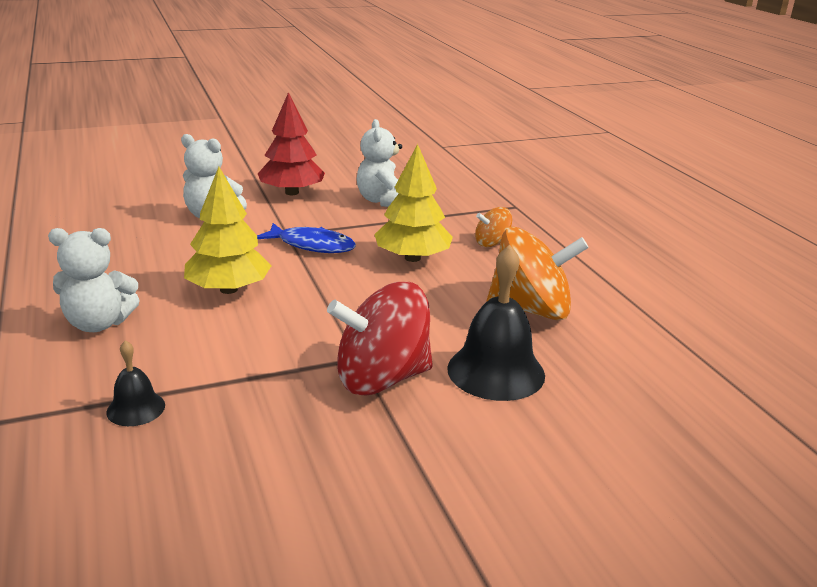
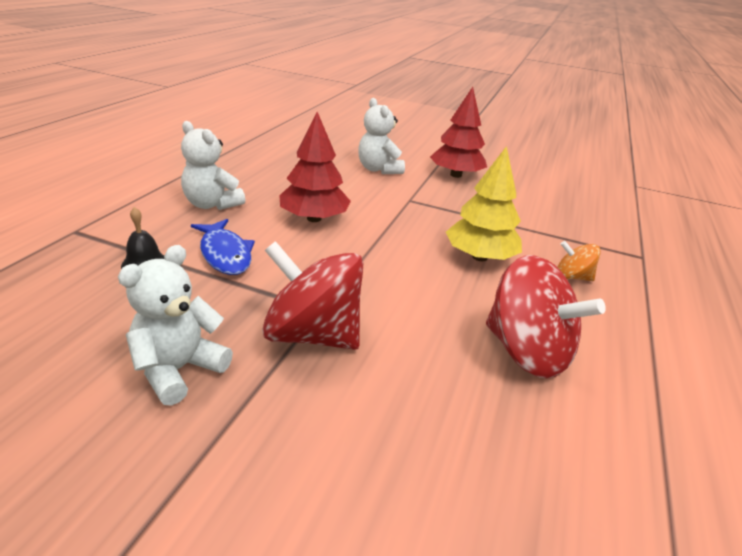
camera: 40 degrees right, 5 degrees up
(228, 289) = (314, 218): yellow tree -> red tree
(312, 245) = (414, 215): blue fish -> blue fish (225, 254)
(382, 201) = (519, 206): white teddy bear -> white teddy bear (179, 369)
(496, 371) = (411, 386): black bell -> none
(531, 310) = (527, 352): orange spinning top -> red spinning top

